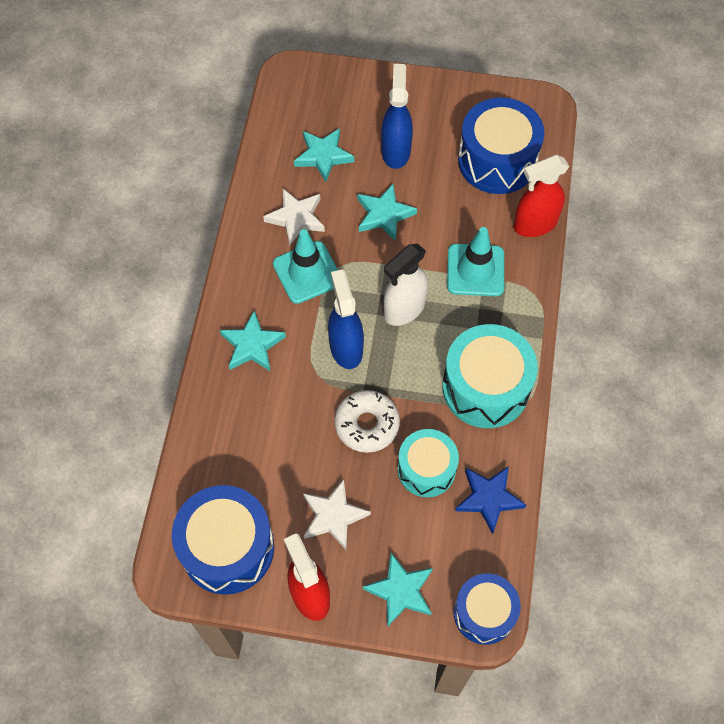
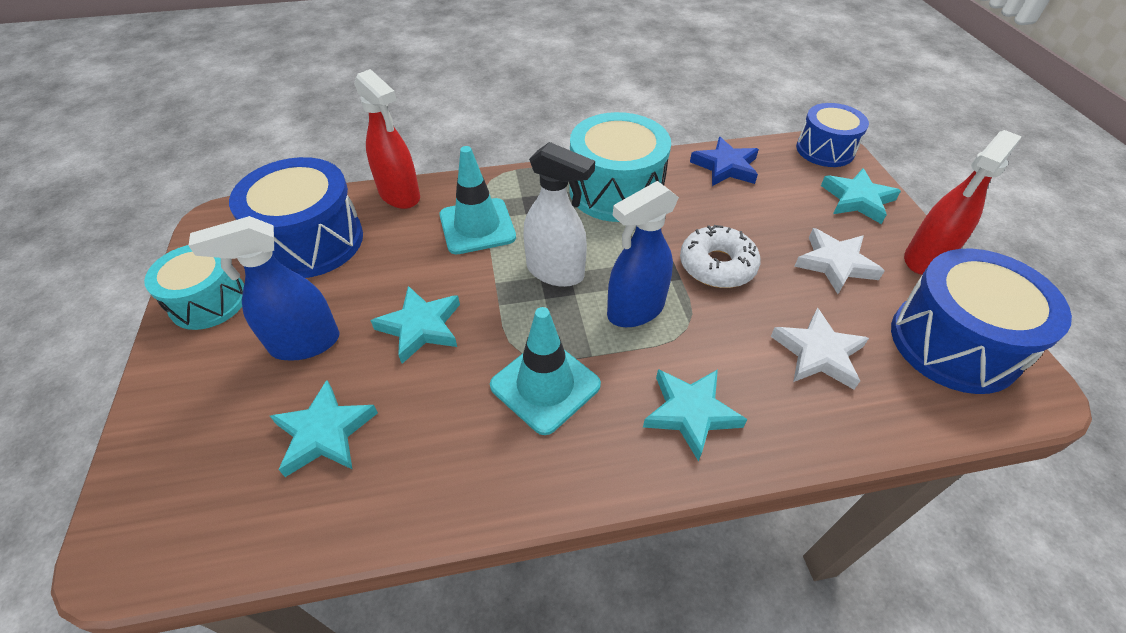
camera: 110 degrees left, 15 degrees down
(296, 218) = (455, 431): white star -> white star (818, 353)
(426, 469) = (730, 210): turquoise drum -> turquoise drum (209, 301)

